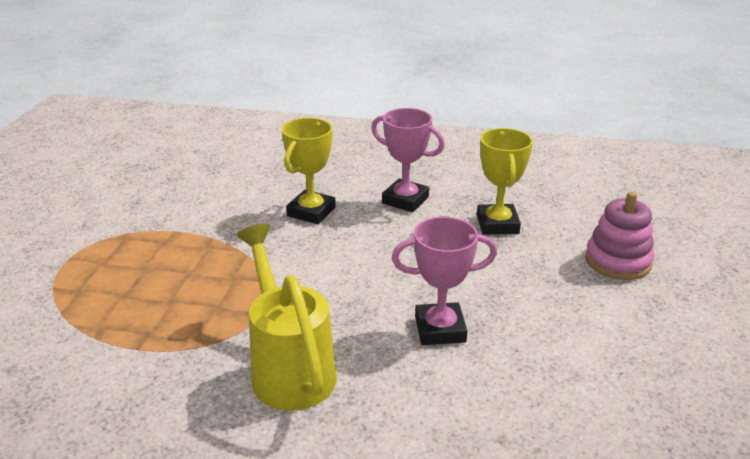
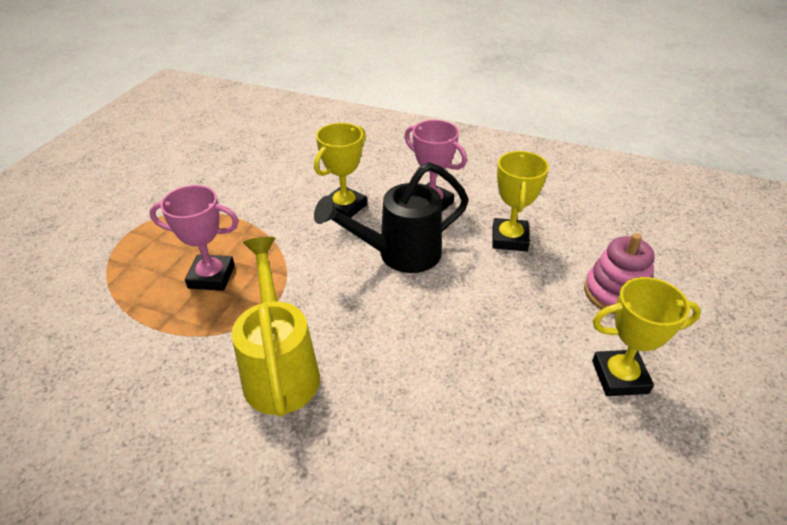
camera: 10 degrees right, 10 degrees up
(385, 250) = (399, 255): none -> black watering can
(440, 329) = (426, 346): pink trophy -> pink trophy (211, 276)
(642, 333) = (619, 377): none -> yellow trophy

